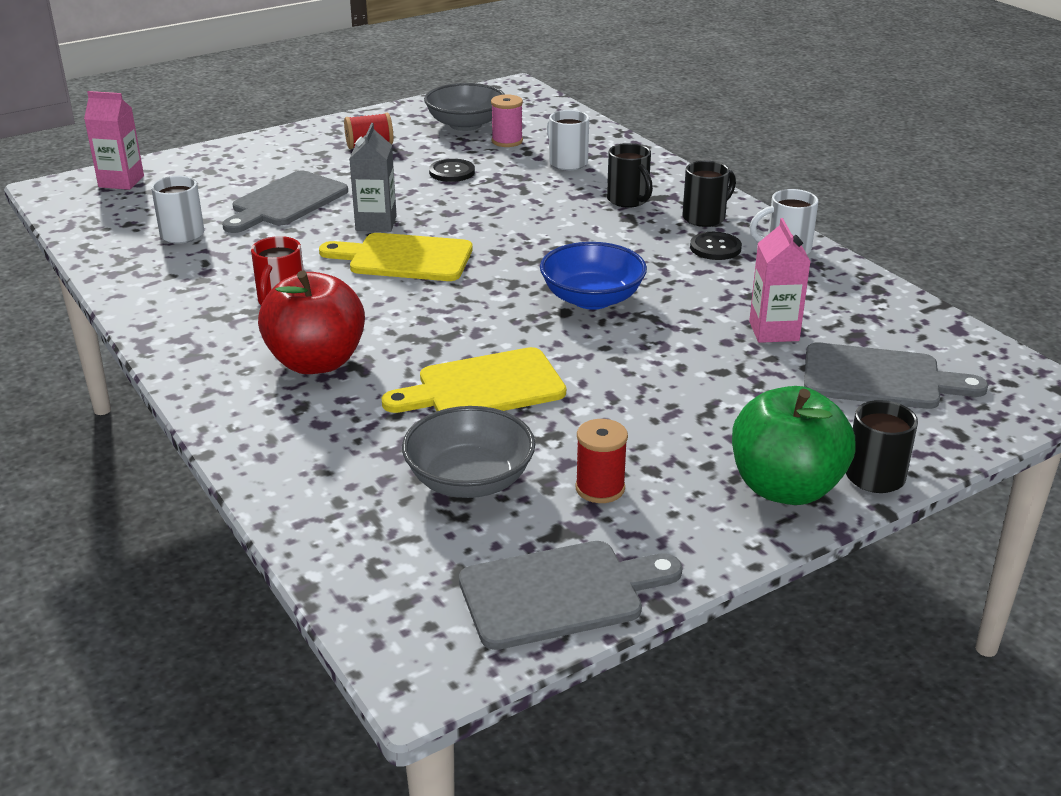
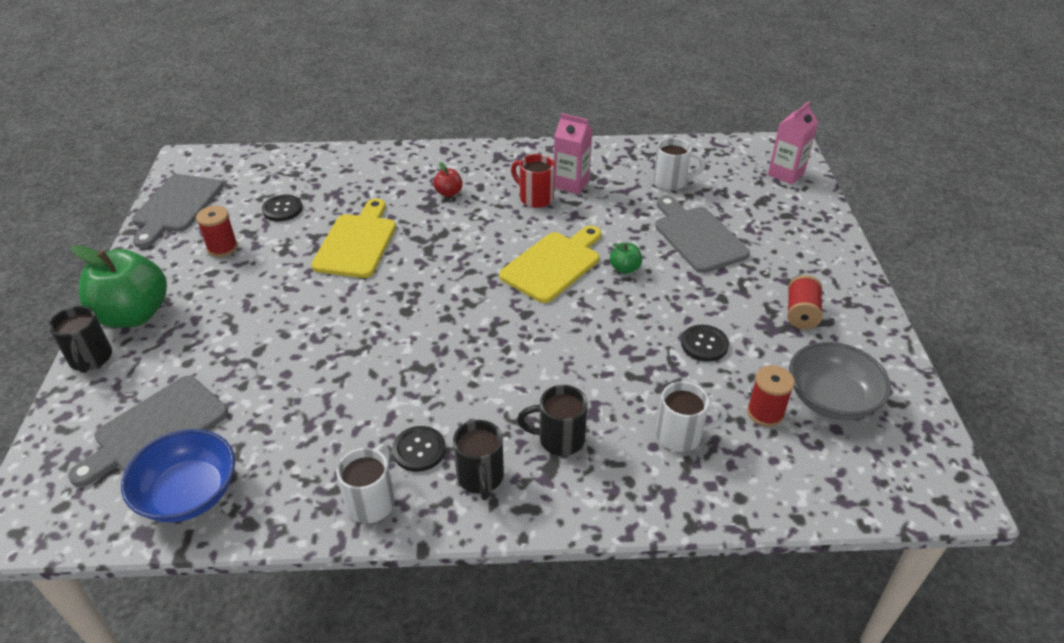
camera: 120 degrees right, 10 degrees up
(316, 362) = (449, 193): red apple -> red apple, size x0.43
(376, 223) = (625, 269): grey carton -> green apple
(469, 480) = (282, 209): grey bowl -> black button
(507, 141) = (765, 413): pink spool -> red spool
(592, 299) = (409, 332): blue bowl -> blue bowl (189, 494)
(774, 331) = (269, 408): pink carton -> pink carton (571, 184)

